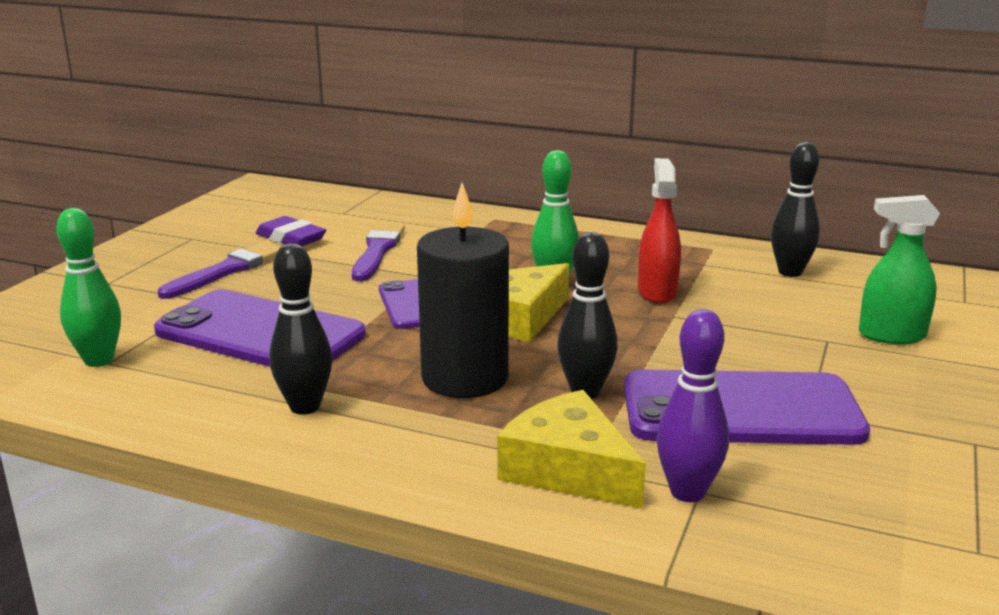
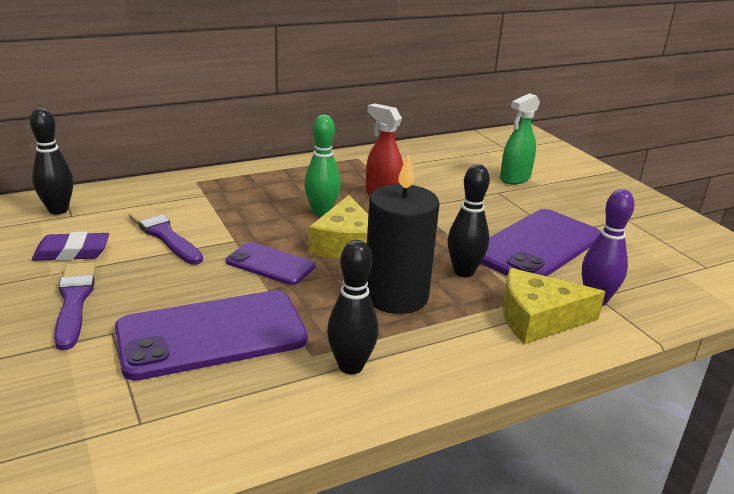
camera: 50 degrees left, 5 degrees up
(99, 360) = (128, 426): green bowling pin -> none
(790, 272) = (417, 159): black bowling pin -> black bowling pin (58, 210)

